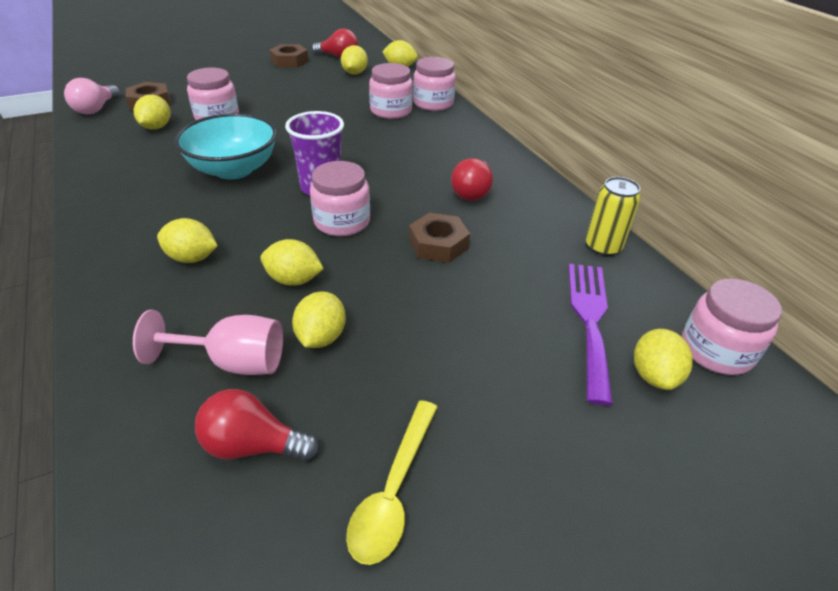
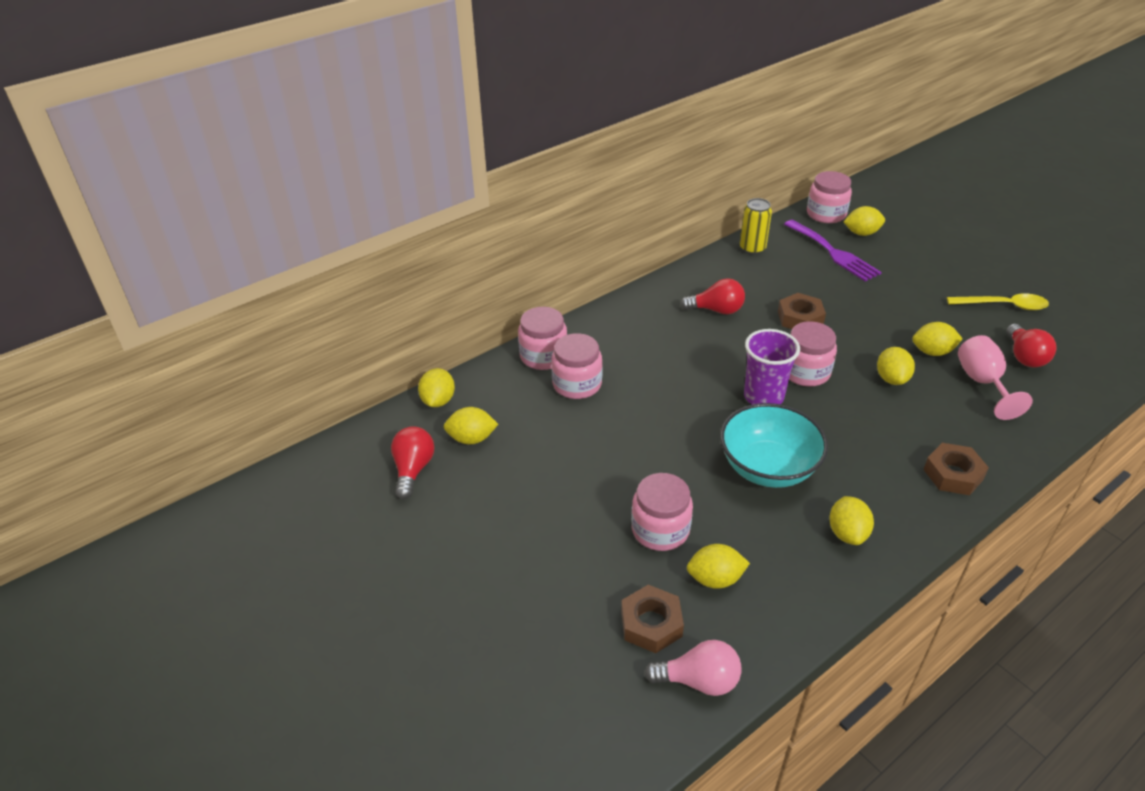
camera: 100 degrees left, 0 degrees up
(192, 258) = (910, 442): yellow lemon -> yellow lemon (847, 533)
(289, 61) = (444, 520): brown nut -> brown nut (953, 474)
(590, 320) = (833, 253): purple fork -> purple fork turned 120 degrees counterclockwise

